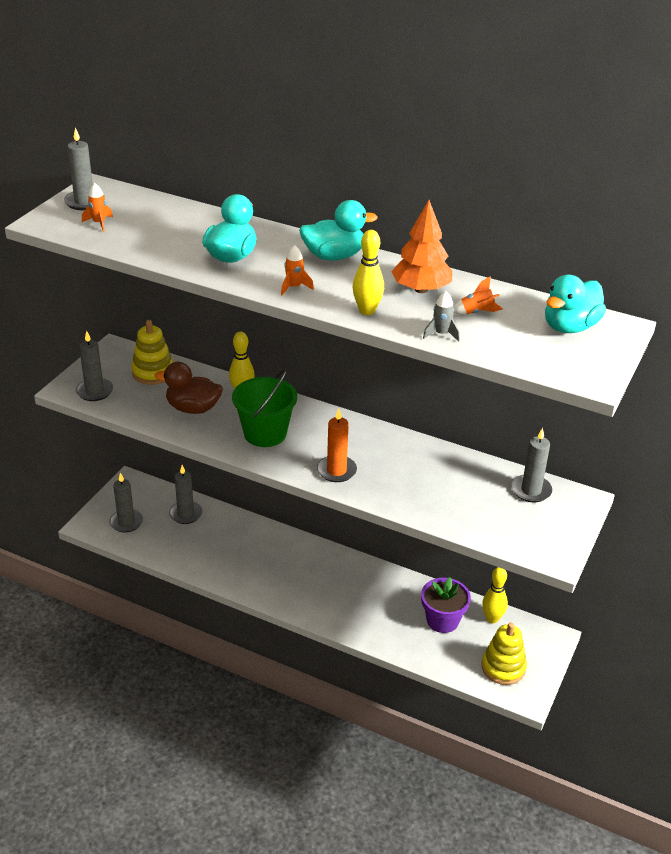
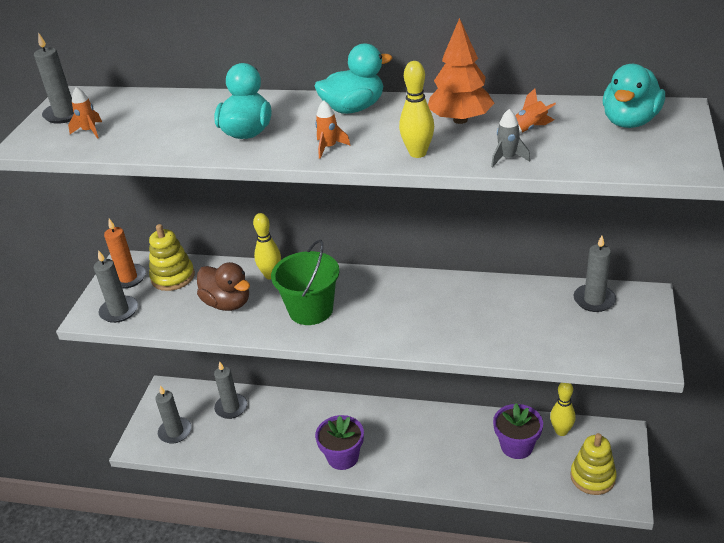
camera: 10 degrees left, 0 degrees up
(193, 408) = (227, 303): brown duck -> brown duck turned 135 degrees counterclockwise
(273, 586) = (342, 457): none -> purple flower pot
(336, 471) = (398, 329): orange candle -> orange candle (128, 278)

